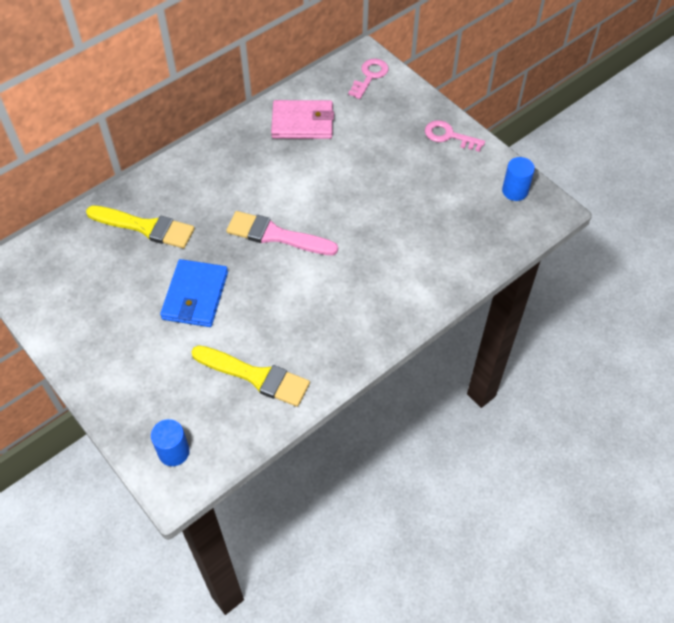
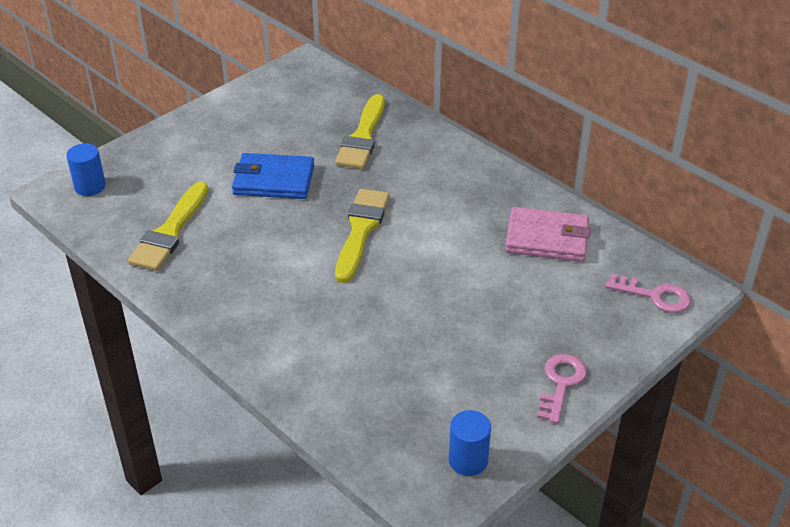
camera: 85 degrees right, 15 degrees down
(276, 235) = (361, 231): pink brush -> yellow brush
(302, 123) = (547, 238): pink wallet -> pink wallet turned 75 degrees counterclockwise

